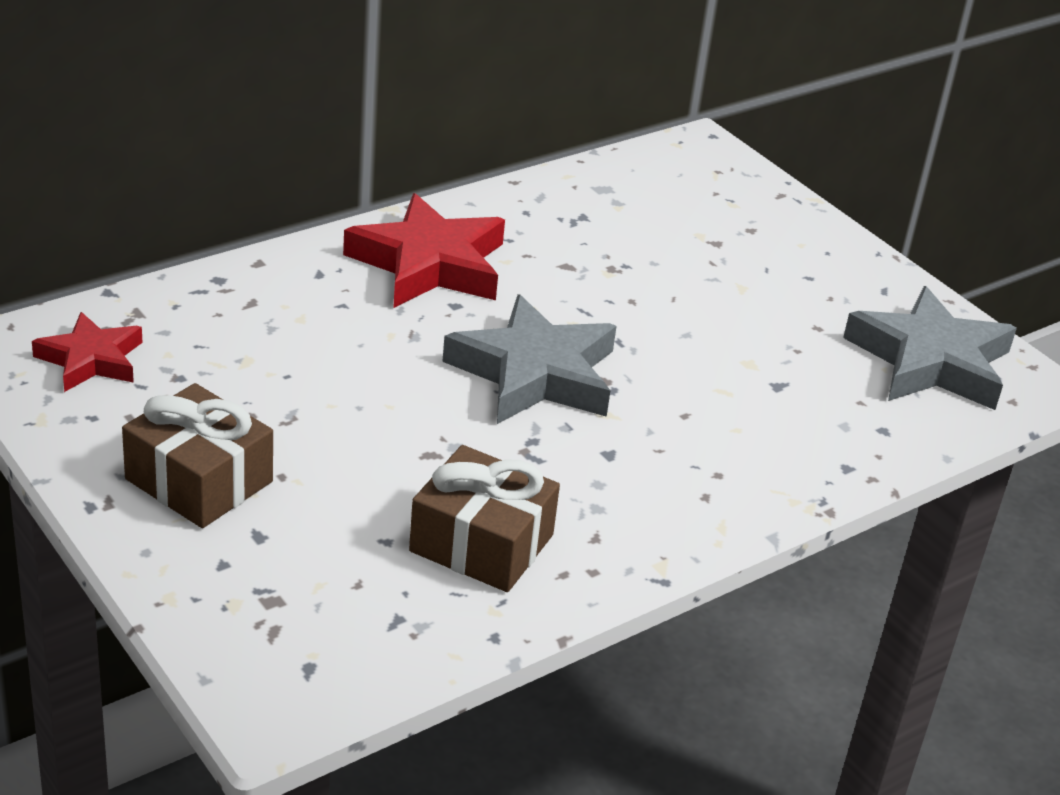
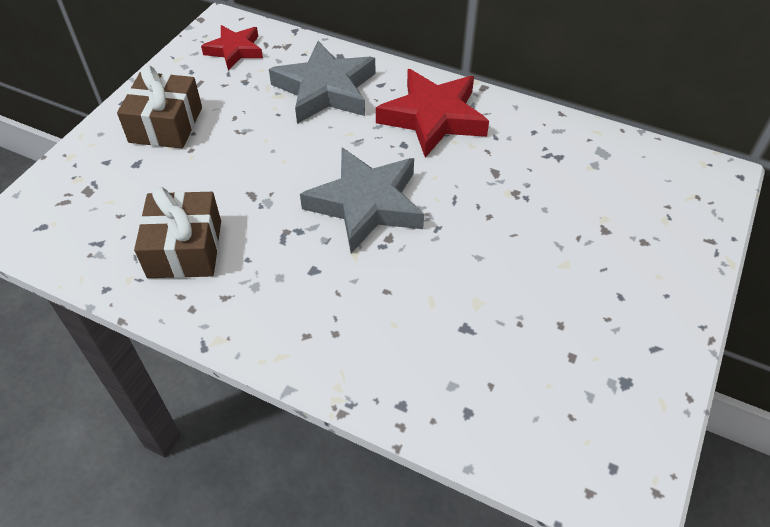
camera: 65 degrees right, 15 degrees up
(930, 361) = (588, 412): grey star -> grey star (325, 90)

